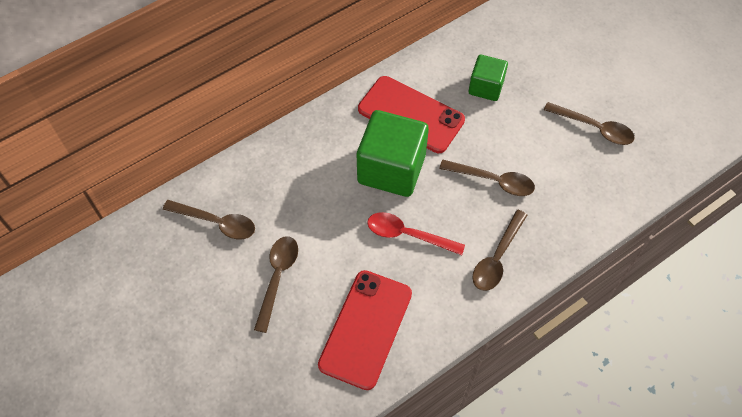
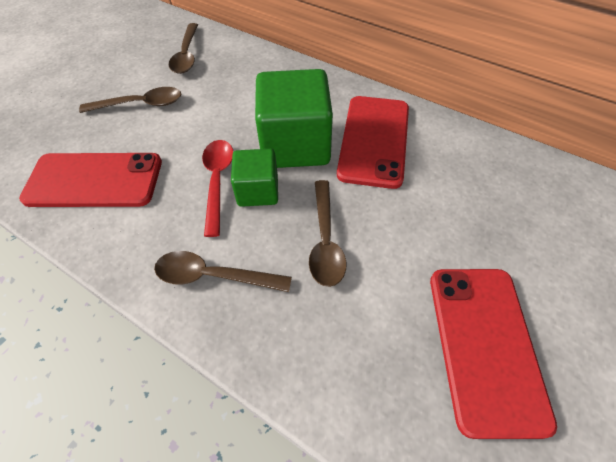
camera: 70 degrees right, 5 degrees down
(486, 87) = (460, 195): green cube -> green cube (258, 191)
(594, 128) = (485, 346): brown spoon -> red phone

